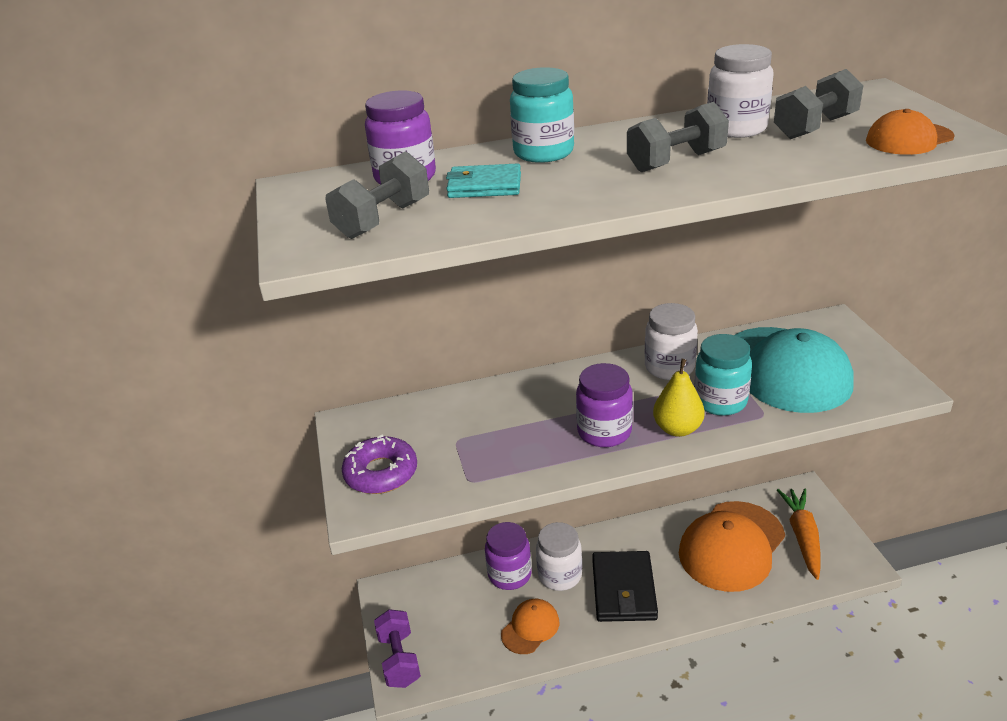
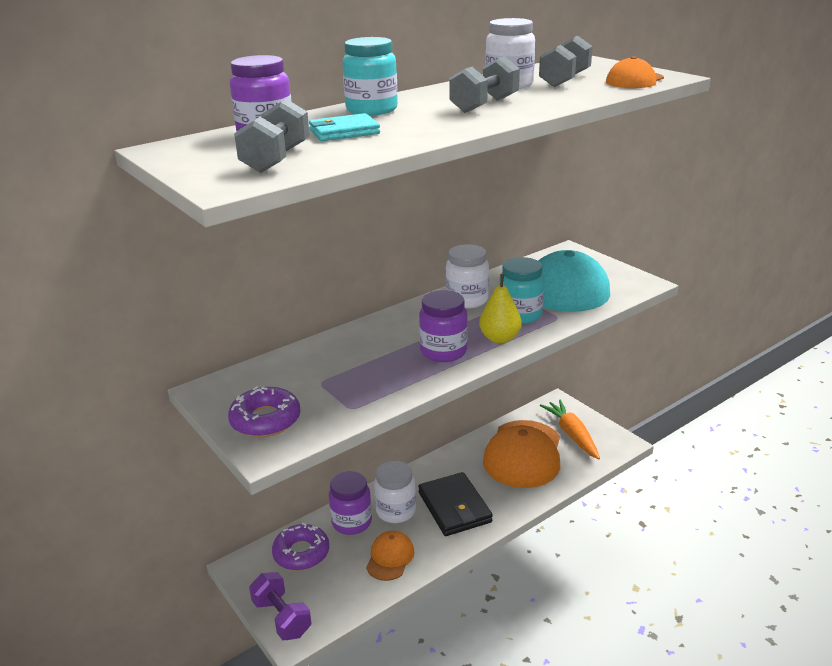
camera: 25 degrees left, 5 degrees down
(446, 594) = (301, 553): none -> purple donut

